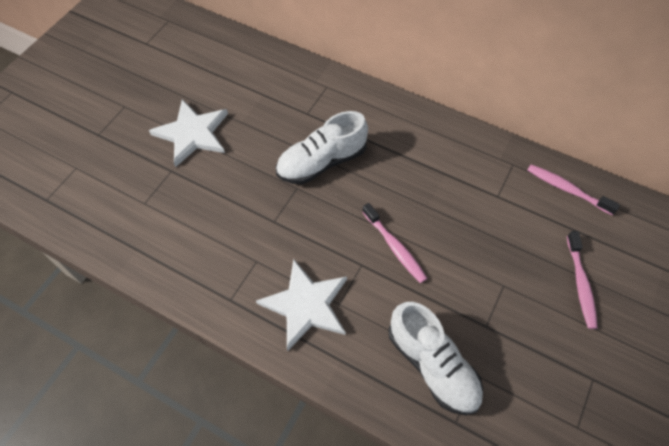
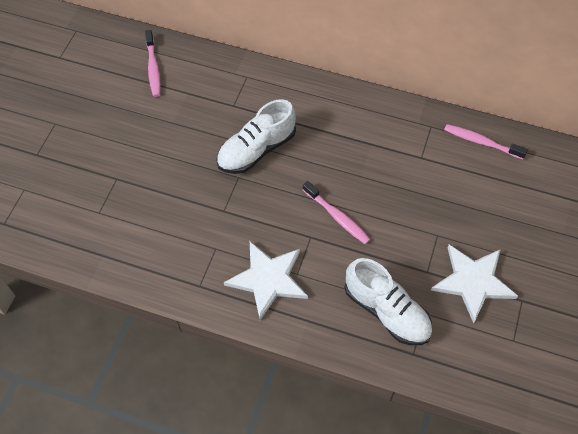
camera: 10 degrees left, 0 degrees up
(192, 133) = (128, 140): white star -> white star (473, 281)
(580, 284) = (502, 223): pink toothbrush -> pink toothbrush (153, 68)

